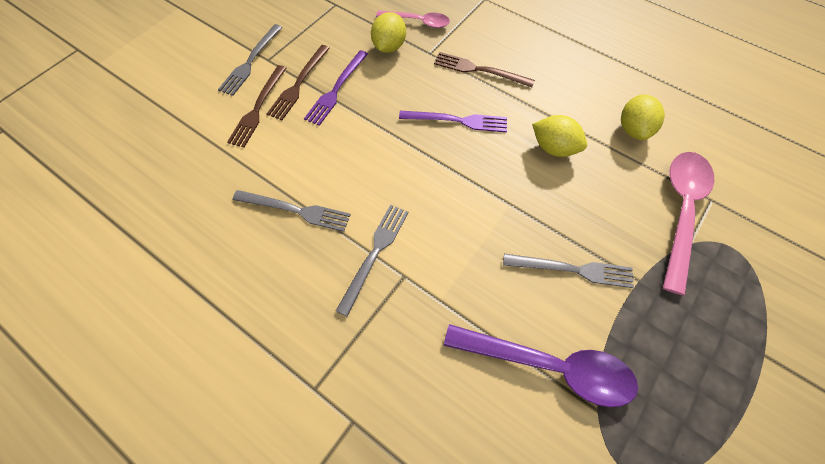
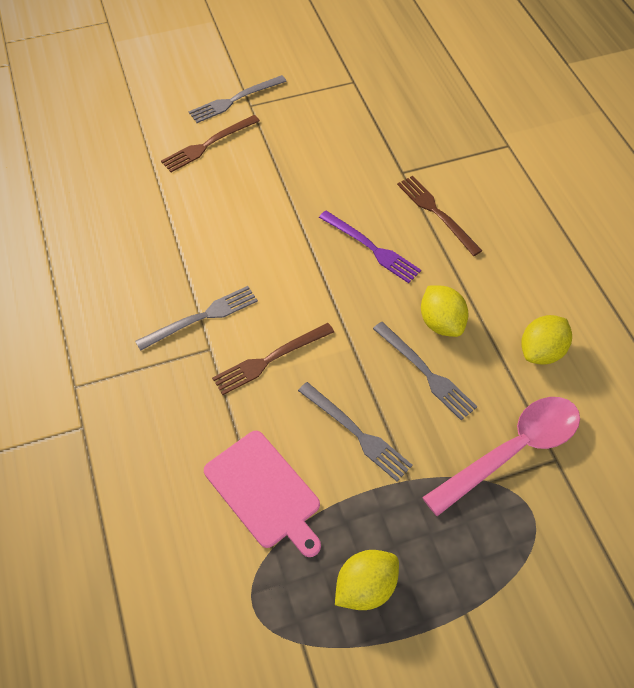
camera: 35 degrees right, 5 degrees down
(295, 210) = (169, 246): grey fork -> grey fork (425, 372)
(299, 84) = (259, 141): brown fork -> brown fork (270, 359)
(336, 89) = (287, 162): purple fork -> none
(389, 47) = (369, 147): yellow lemon -> yellow lemon (365, 587)
(418, 22) = (418, 137): pink spoon -> none
(550, 367) = (264, 492): purple spoon -> pink cutting board

